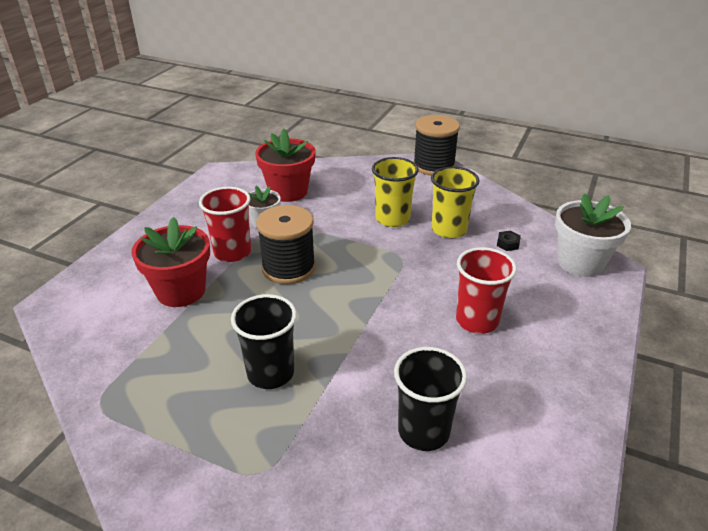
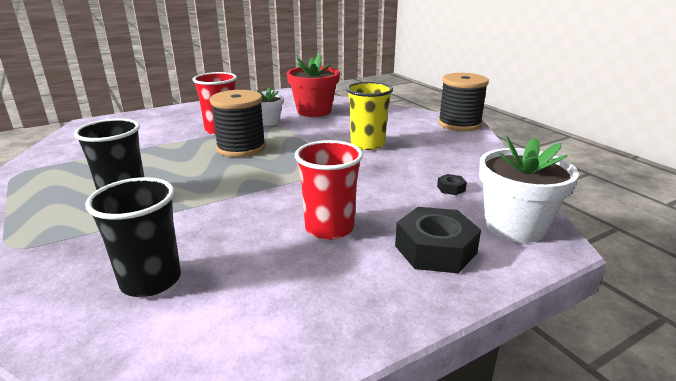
camera: 35 degrees right, 10 degrees down
(181, 291) = (157, 139): red flower pot -> none
(449, 229) = (407, 163): yellow cup -> none
(560, 305) = (435, 249): none -> black nut

